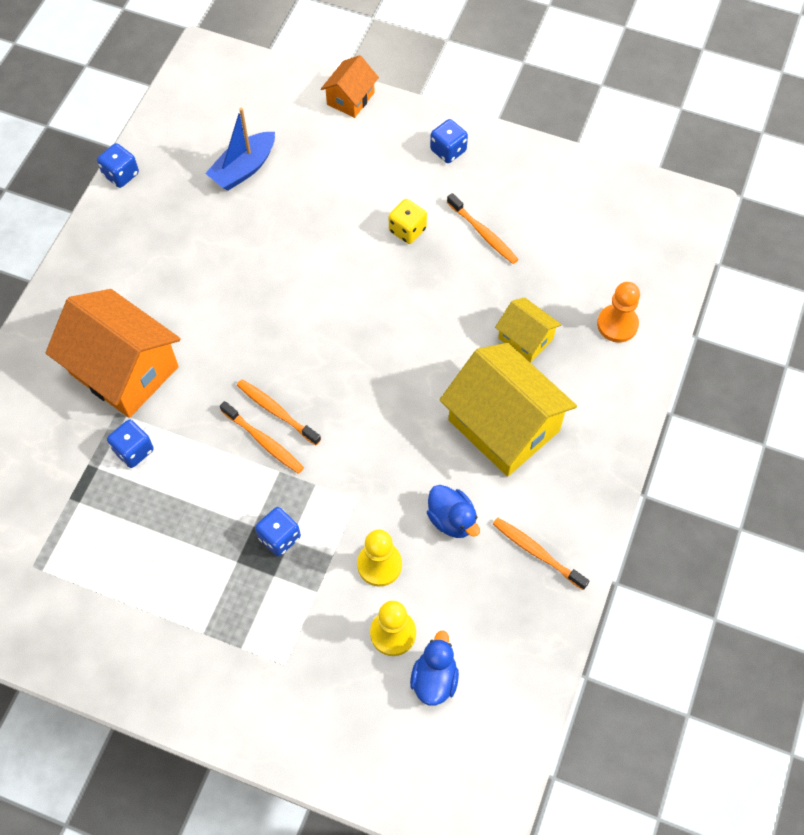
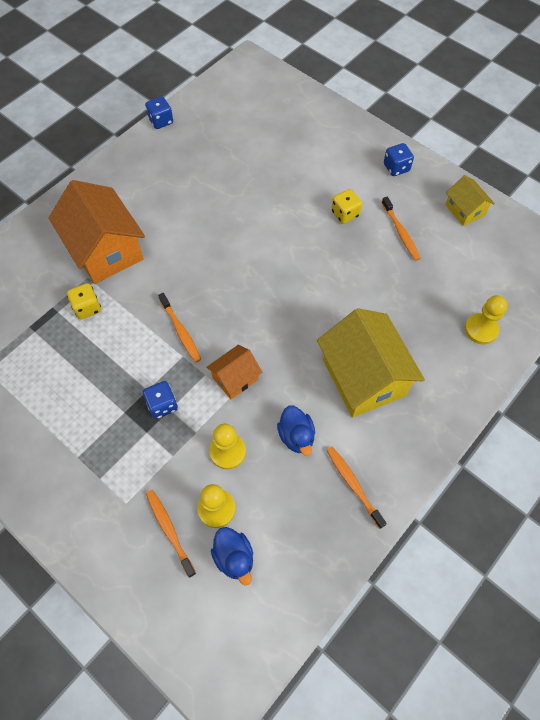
camera: 20 degrees right, 0 degrees up
(133, 450) = (87, 308): blue dice -> yellow dice
(244, 169) = (245, 140): blue boat -> none
(276, 411) = (198, 312): orange toothbrush -> orange toothbrush (169, 530)
(350, 98) = (339, 114): orange house -> orange house (235, 378)
(434, 679) = (234, 557): blue duck -> blue duck turned 120 degrees clockwise
(525, 338) = (405, 318): yellow house -> yellow house (464, 210)
(617, 324) = (481, 329): orange pawn -> yellow pawn

